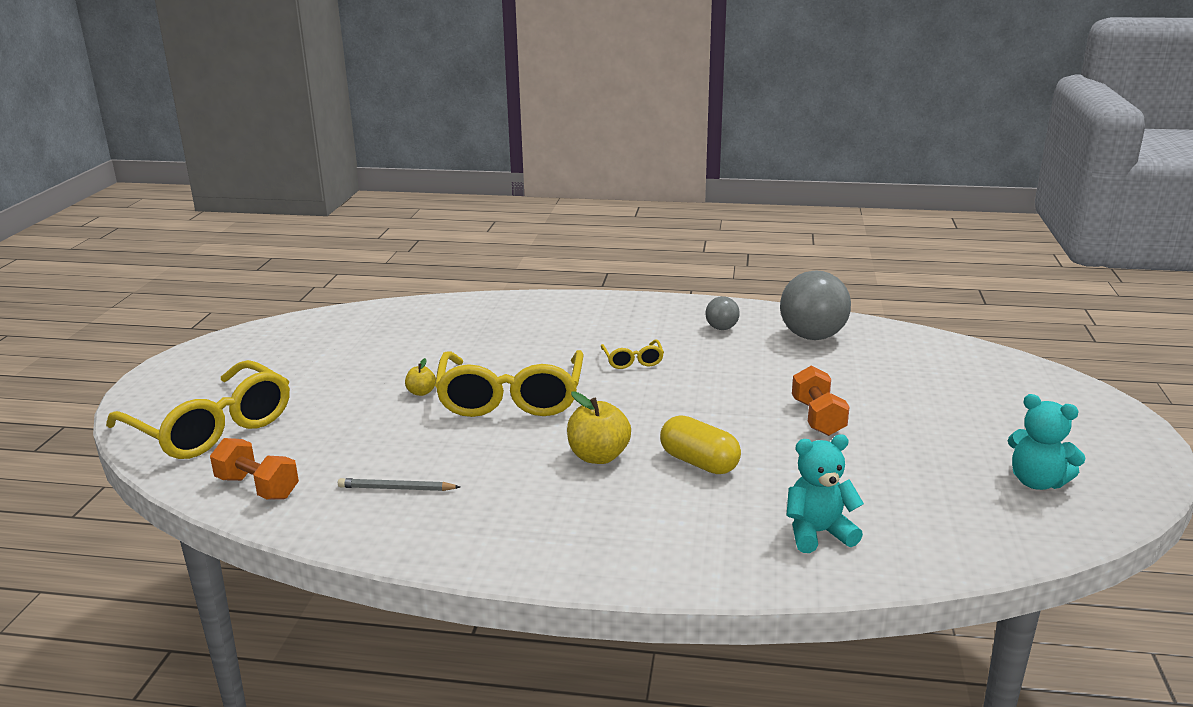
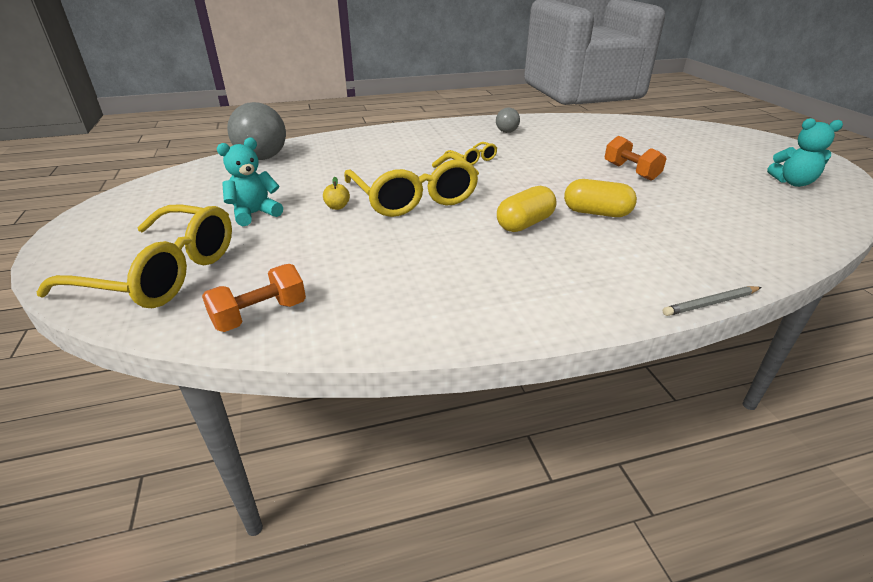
camera: 25 degrees left, 10 degrees up
(257, 487) = (260, 315): orange dumbbell -> orange dumbbell turned 45 degrees counterclockwise
(396, 489) = (394, 284): grey pencil -> grey pencil (710, 303)
(598, 456) = (525, 224): yellow apple -> yellow capsule
(812, 336) = (566, 128): grey ball -> grey ball (262, 158)
(818, 533) = (727, 240): turquoise teddy bear -> turquoise teddy bear (255, 214)

